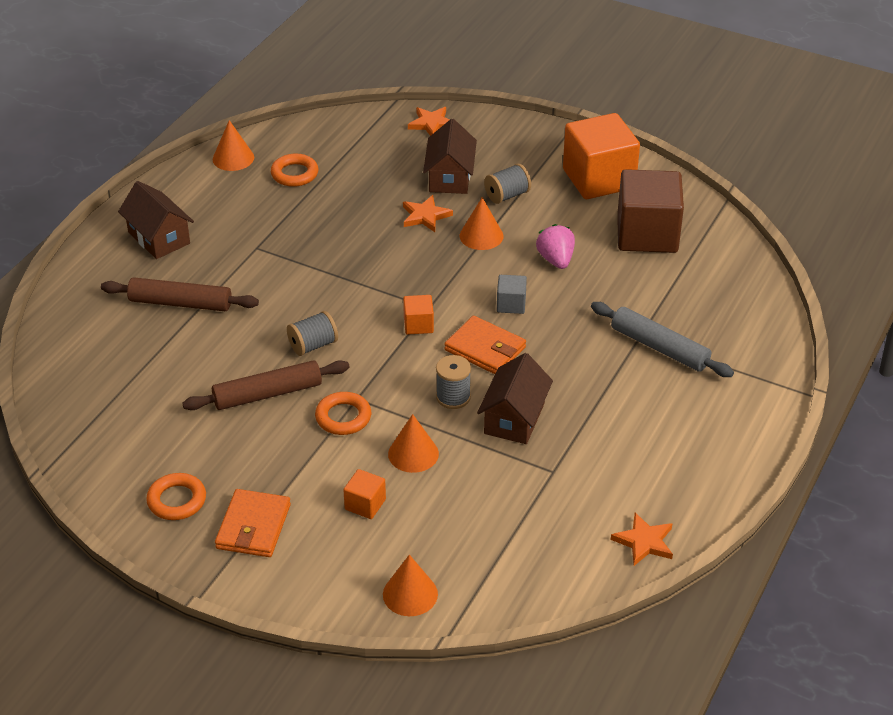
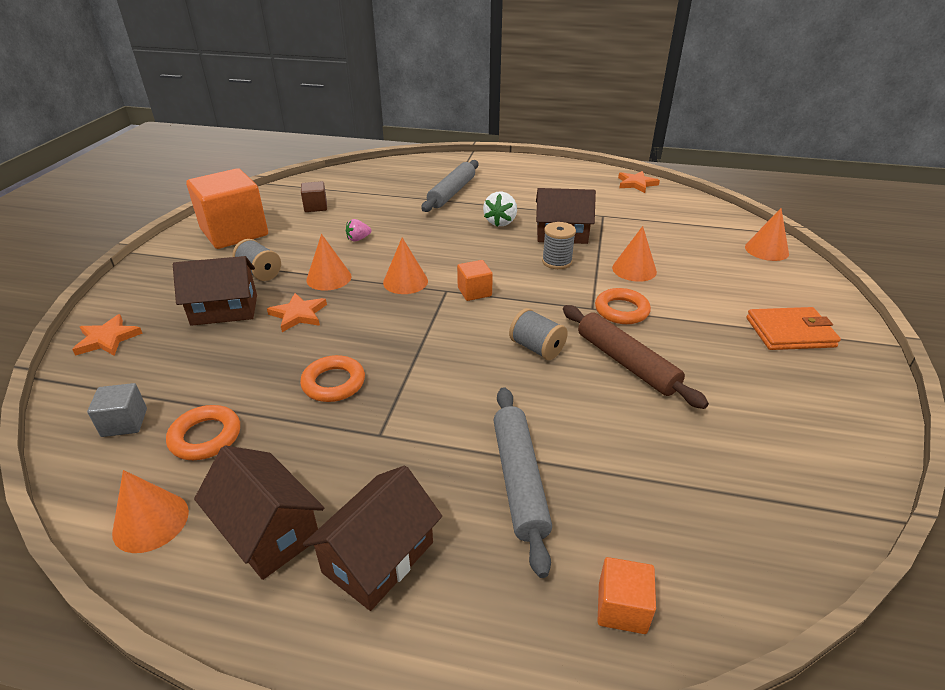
camera: 105 degrees left, 5 degrees down
(177, 500) = (814, 388): orange ring -> orange ring (333, 383)
(180, 303) = (519, 480): brown rolling pin -> grey rolling pin
(201, 199) = (268, 531): none -> brown house
(365, 504) = (707, 282): orange cube -> orange cube (622, 608)
(455, 283) = (405, 281): none -> orange cone
(485, 349) = (489, 255): orange wallet -> none
(511, 304) = (426, 251): grey cube -> grey cube (124, 422)
(556, 260) = (358, 239): pink strawberry -> pink strawberry, size x0.62
(562, 374) = (500, 222): none -> white strawberry
(647, 234) = (315, 207): brown cube -> brown cube, size x0.45

